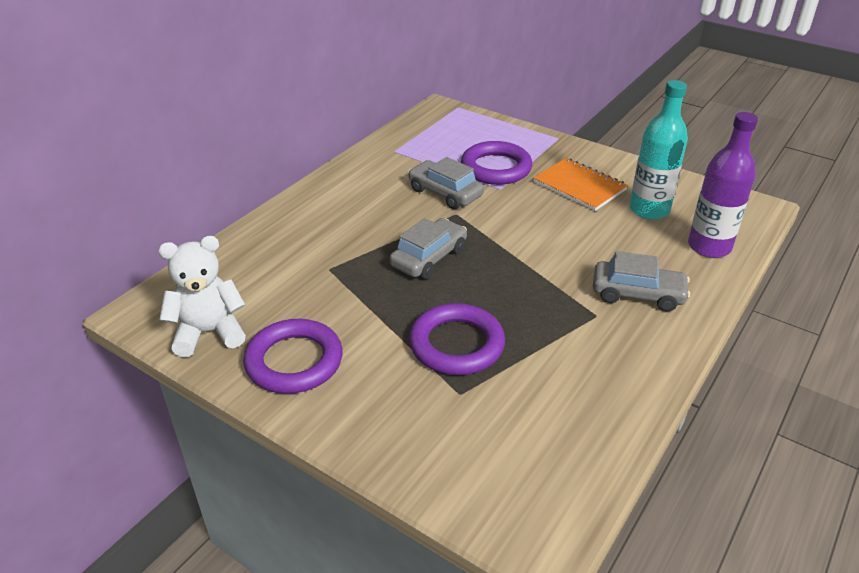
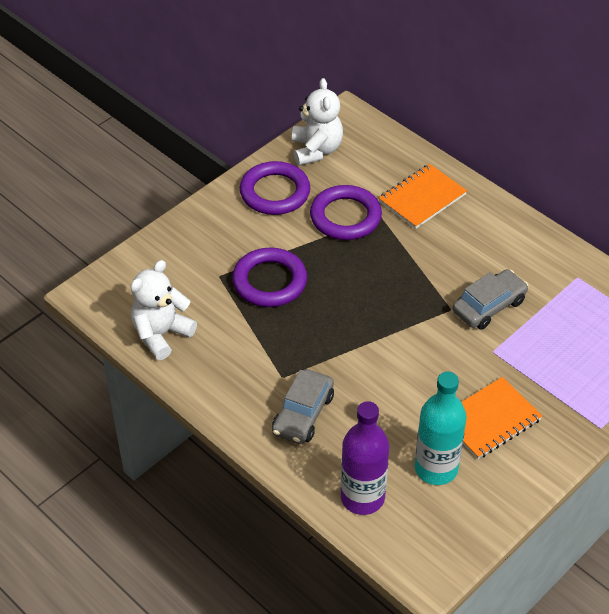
camera: 100 degrees right, 10 degrees up
(296, 241) = (422, 198): none -> orange notebook
(429, 258) = (383, 280): grey car -> none
(496, 168) = (534, 355): purple ring -> purple ring (345, 217)
(583, 435) = (161, 334): none -> white teddy bear

